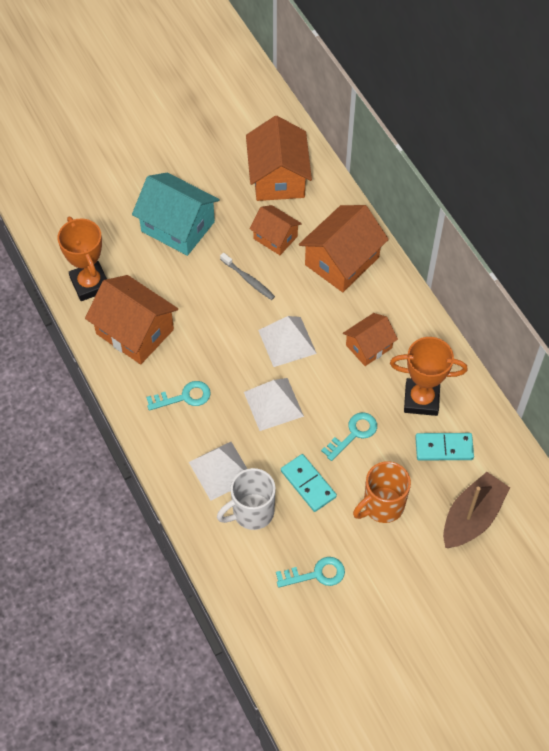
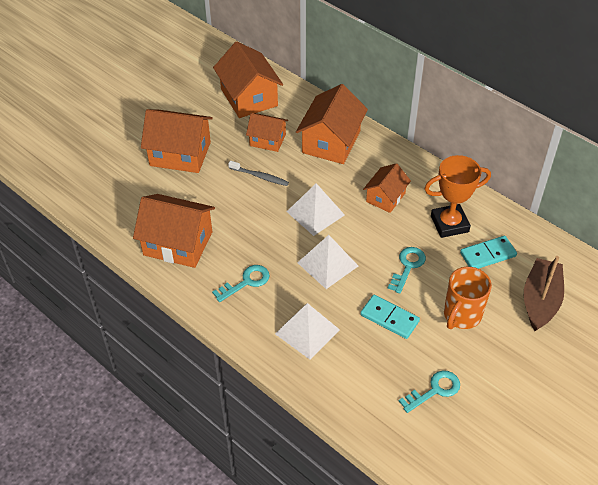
camera: 20 degrees left, 10 degrees down
(90, 284) = (120, 218): orange trophy -> none
(178, 226) = (180, 154): turquoise house -> orange house
(251, 512) = (351, 357): white mug -> none

